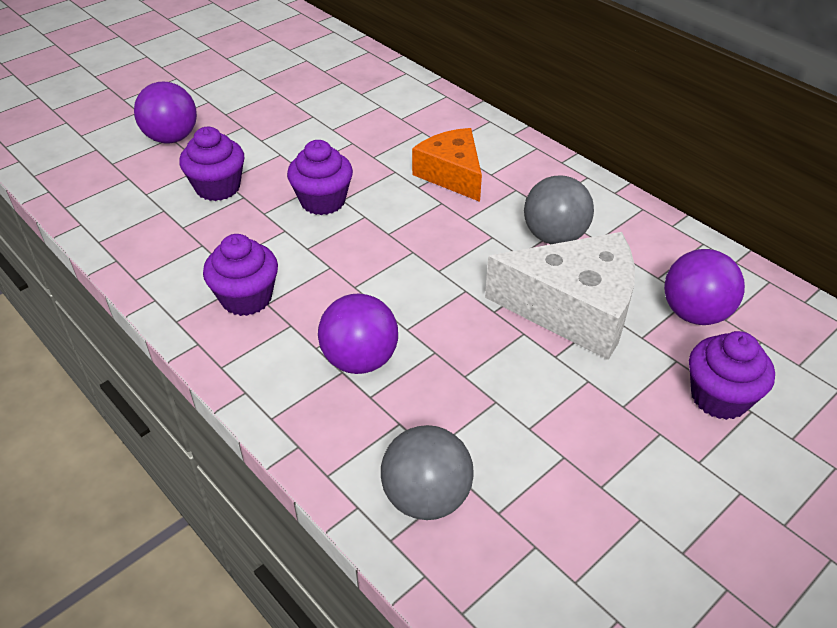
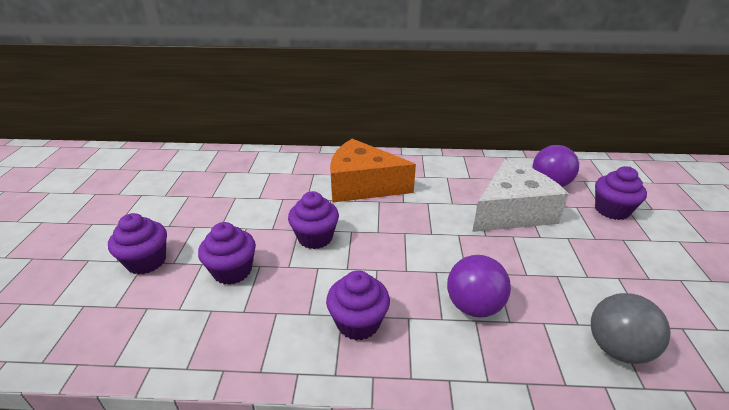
camera: 45 degrees left, 10 degrees down
(172, 138) = (146, 261): purple ball -> purple cupcake
(452, 174) = (362, 185): orange cheese -> orange cheese, size x1.50
(554, 236) = (452, 186): grey ball -> none

